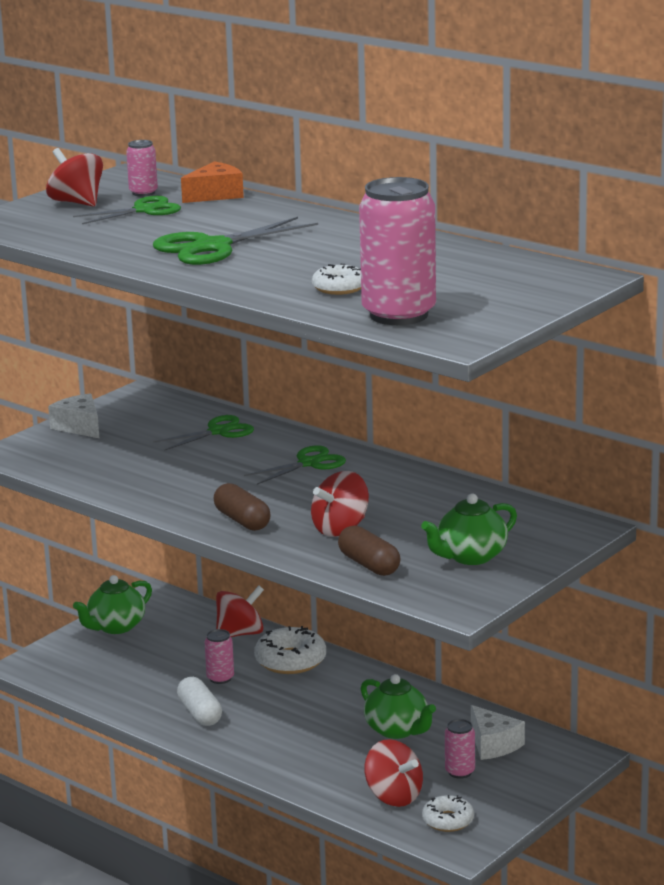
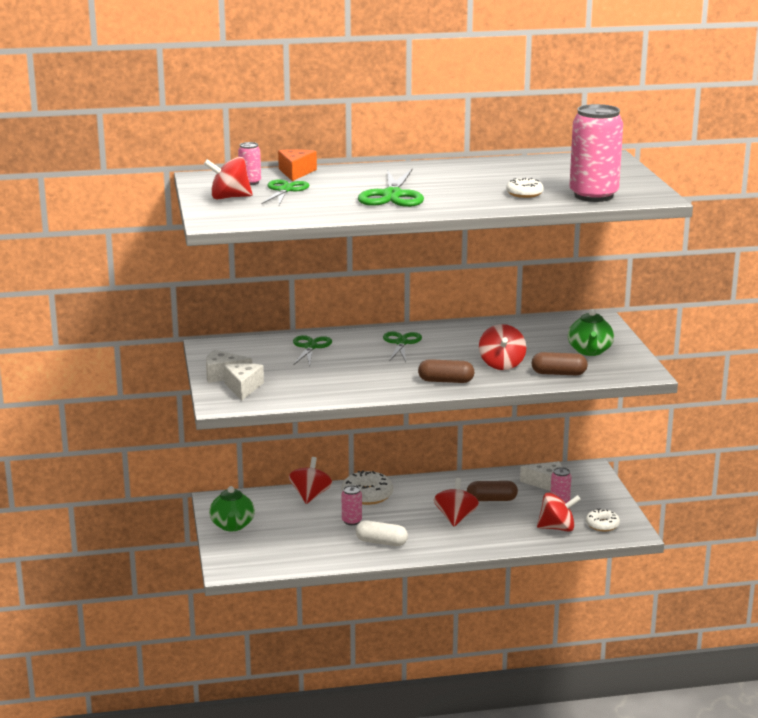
camera: 50 degrees left, 0 degrees up
(63, 446) = (243, 388): none -> white cheese
(319, 728) = (455, 518): none -> red spinning top
(397, 730) = (491, 499): green teapot -> brown capsule

